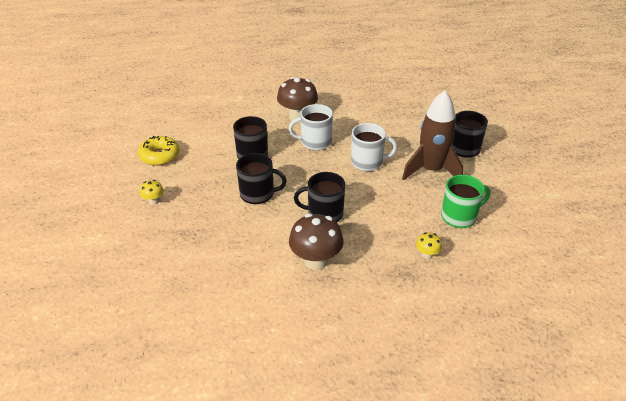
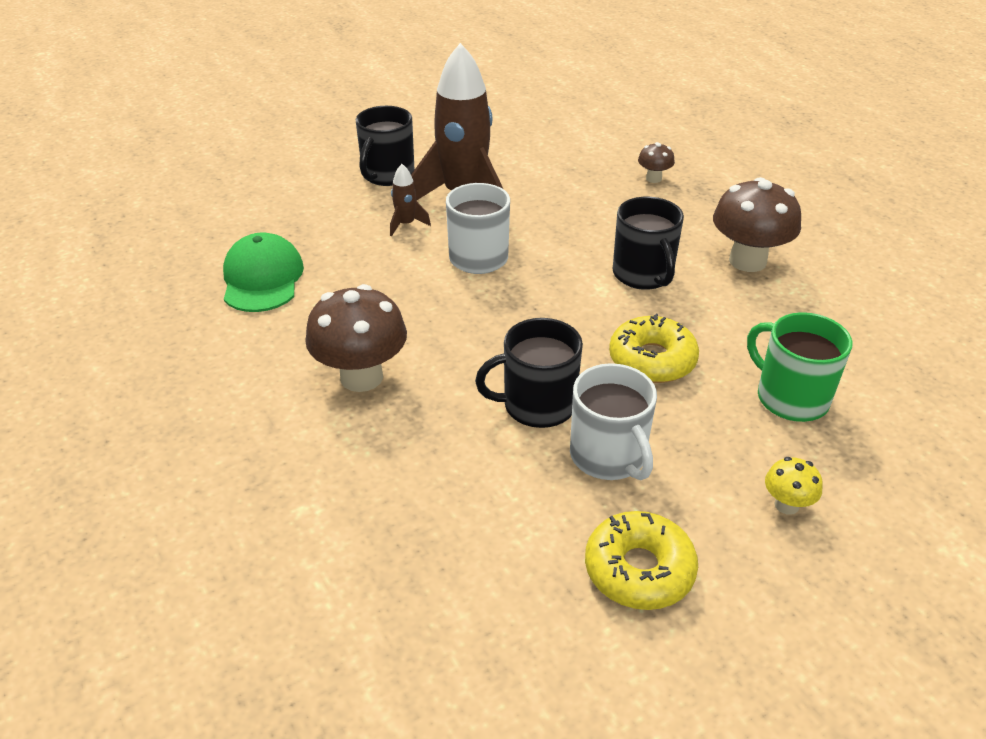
camera: 110 degrees left, 0 degrees up
(258, 194) = (652, 360): black mug -> yellow donut
(315, 142) = (447, 329): white mug -> white mug (608, 456)
(378, 102) = (262, 278): none -> green cap
(408, 146) = (406, 224): none -> brown rocket
(427, 255) = (653, 178): yellow mushroom -> brown mushroom
(459, 216) = (558, 163): green mug -> green mug (790, 397)

